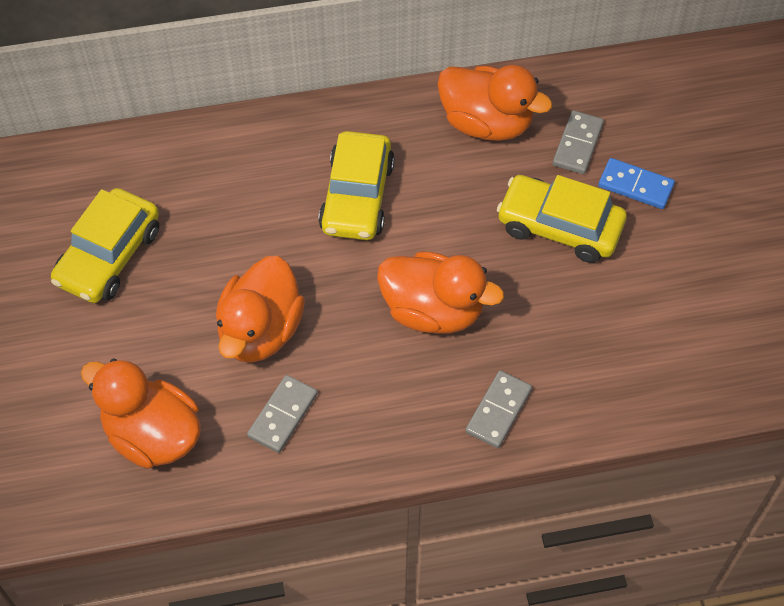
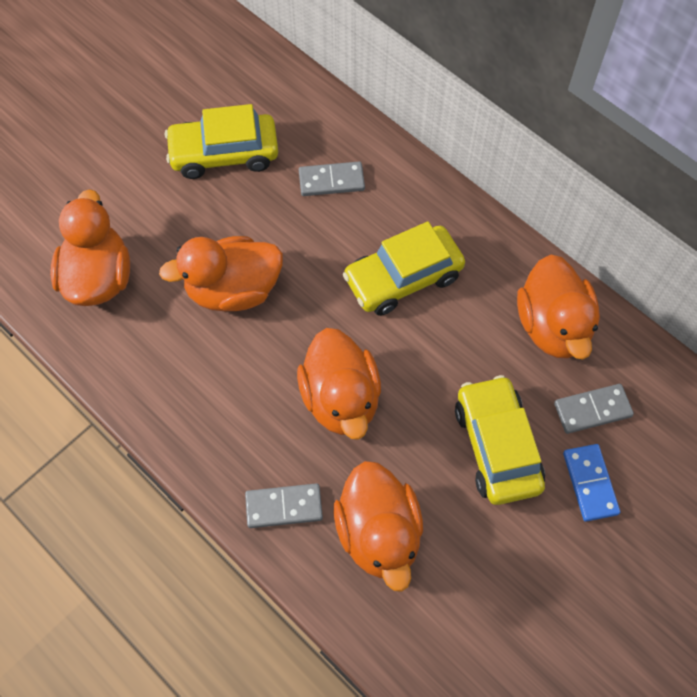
camera: 55 degrees right, 5 degrees up
(283, 415) = (172, 352): grey domino -> grey domino (331, 181)
(572, 354) = (379, 533): none -> orange duck

